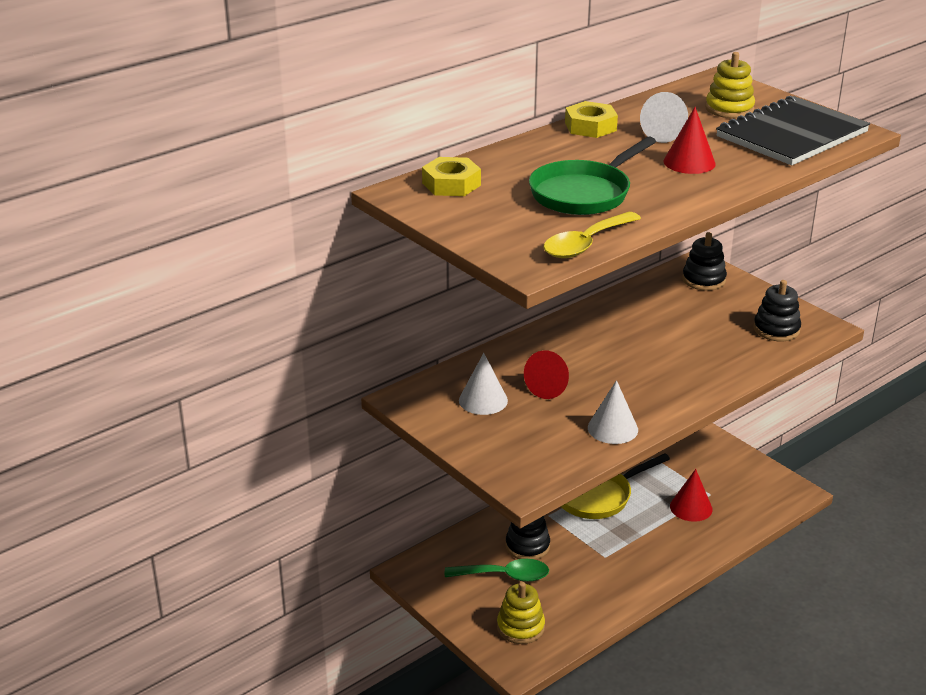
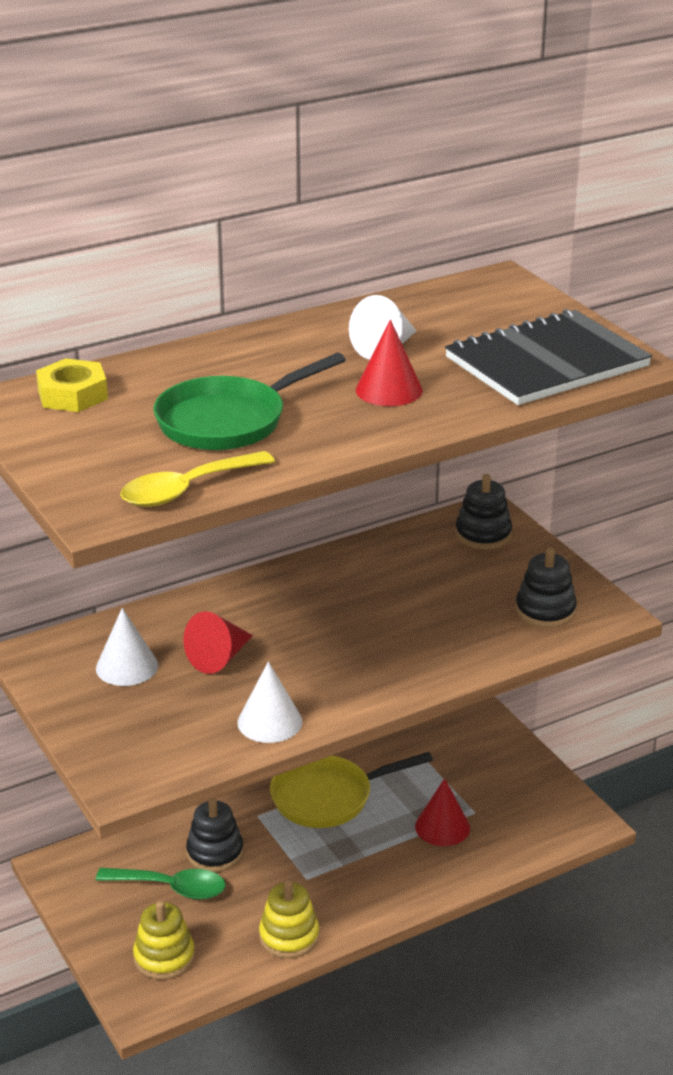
camera: 10 degrees right, 0 degrees up
(590, 126) = (294, 331): yellow nut -> none
(729, 109) = (487, 320): yellow stacking toy -> yellow stacking toy (289, 936)

